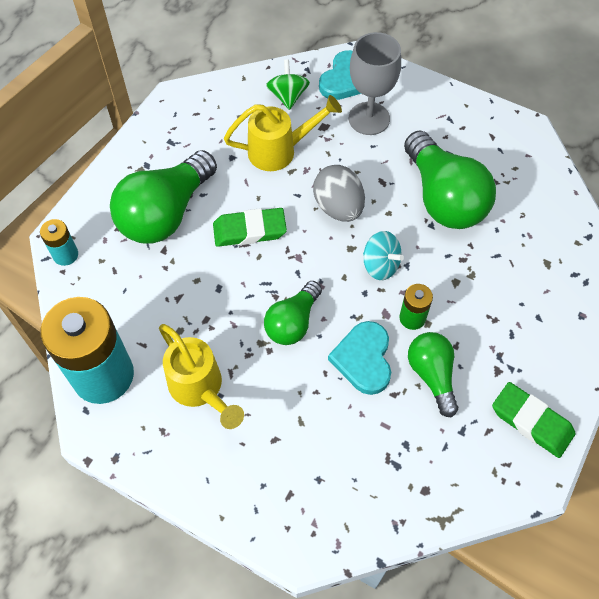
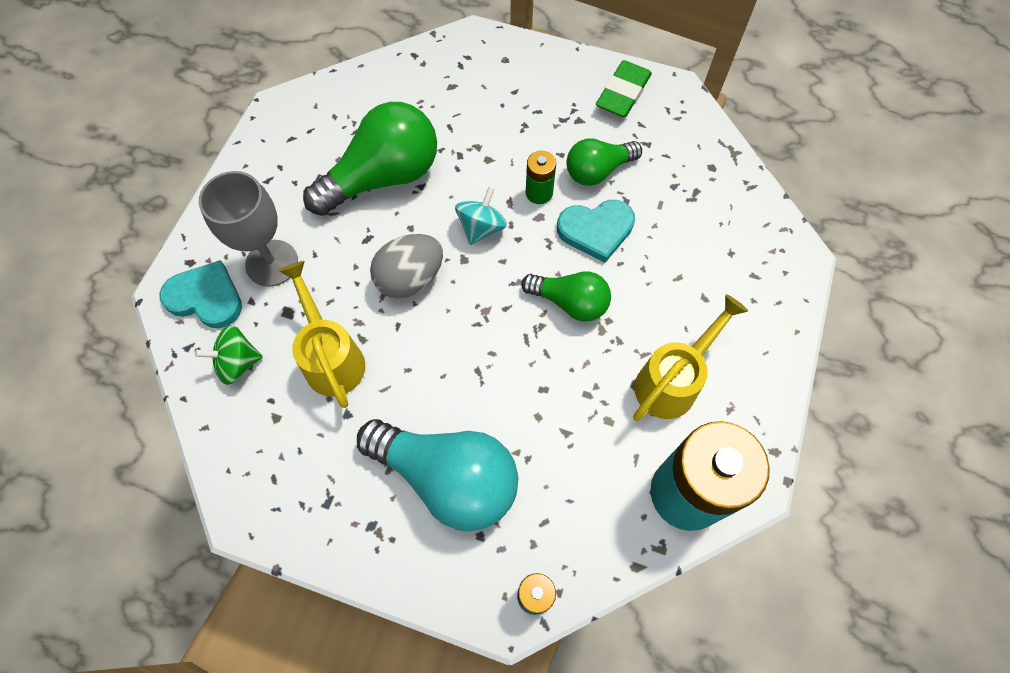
camera: 100 degrees left, 5 degrees up
(165, 213) = (448, 478): green light bulb -> turquoise light bulb
(249, 230) = (458, 370): green eraser -> none

